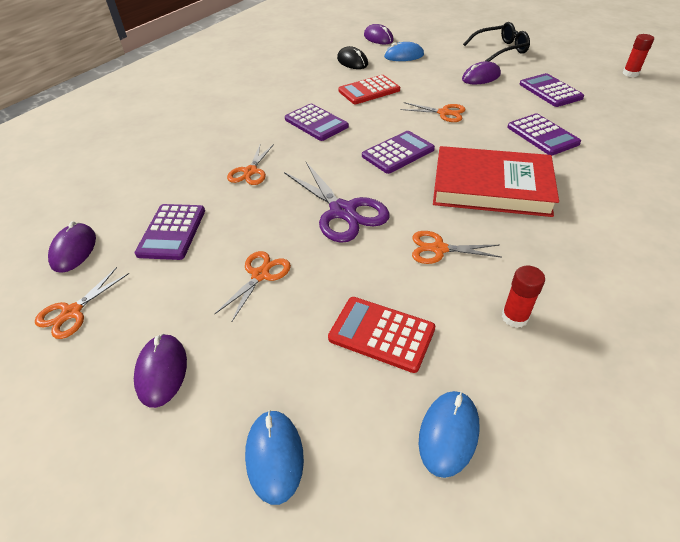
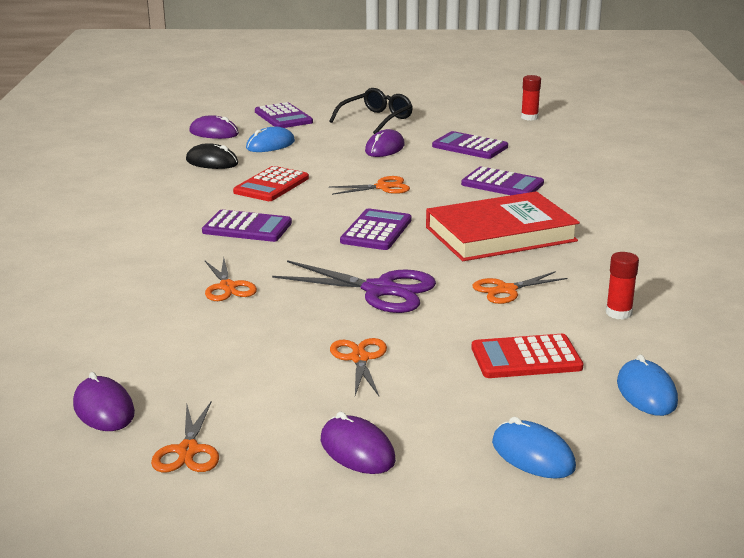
camera: 35 degrees left, 20 degrees down
(172, 232) = (208, 359): purple calculator -> purple calculator (283, 117)

